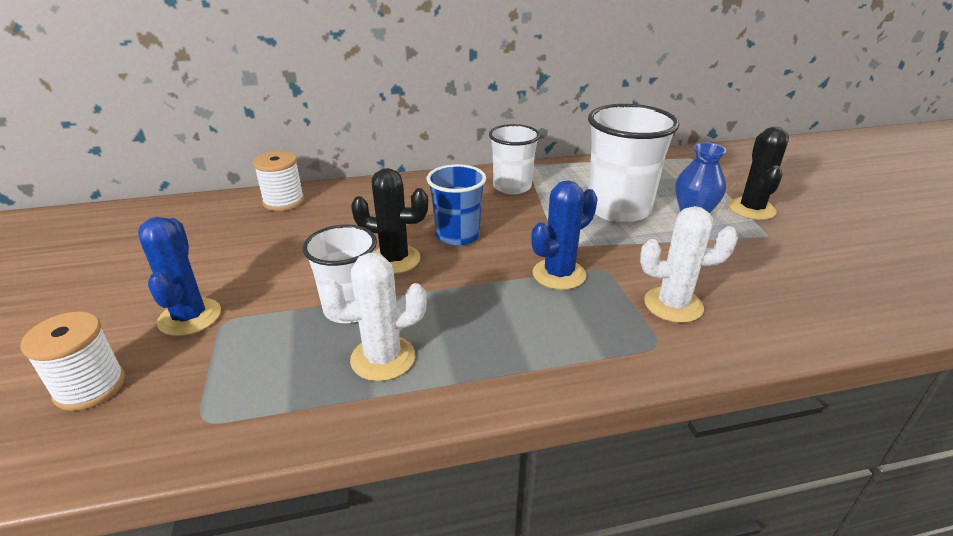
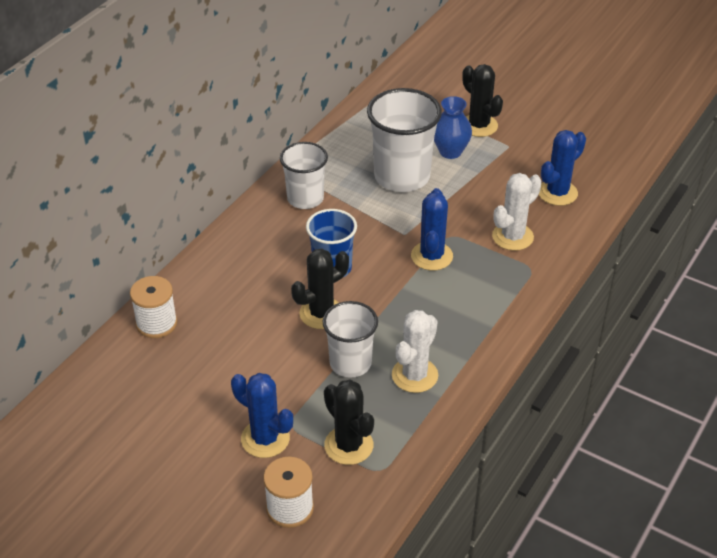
camera: 45 degrees left, 10 degrees up
(225, 374) = (348, 445): none -> black cactus
(784, 296) = (557, 193): none -> blue cactus

